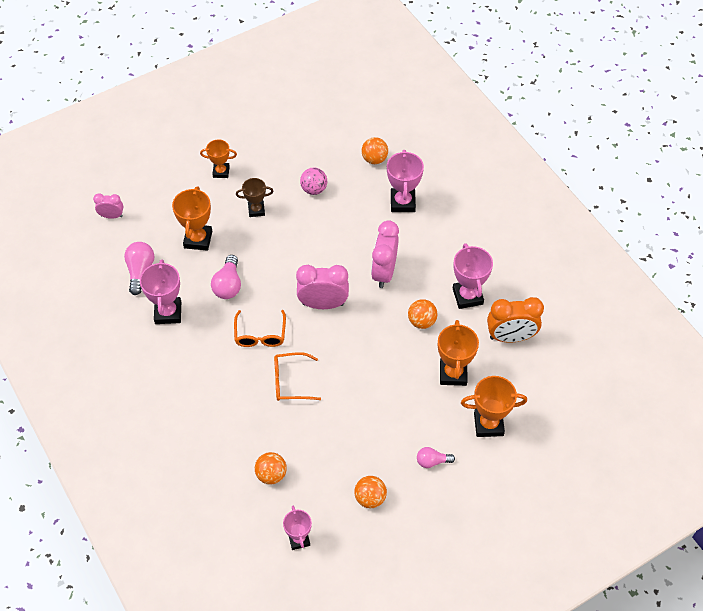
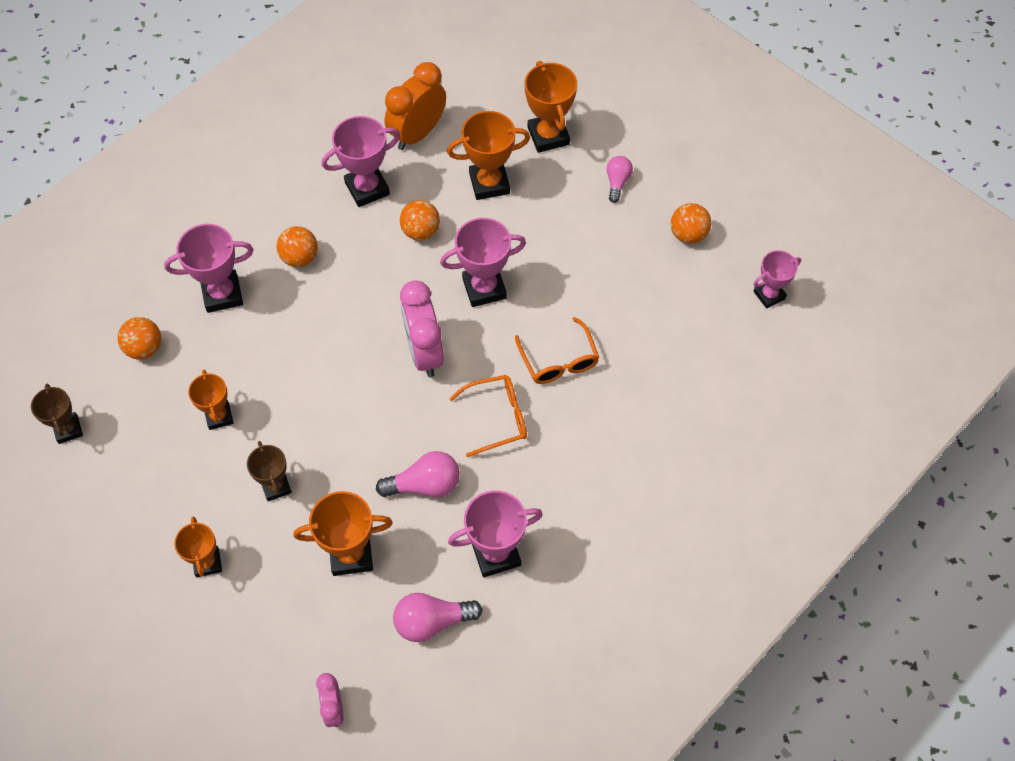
camera: 105 degrees left, 5 degrees up
(271, 474) = (698, 347): orange ball -> orange ball (300, 257)
(314, 189) = (219, 416): pink ball -> orange trophy
(330, 119) = (68, 429): none -> brown trophy
(363, 350) = (484, 288): none -> pink trophy
(384, 272) = (352, 291): pink clock -> none
(432, 461) = (617, 182): pink light bulb -> pink light bulb turned 150 degrees counterclockwise
(510, 337) = (417, 133): orange clock -> orange clock turned 120 degrees counterclockwise

